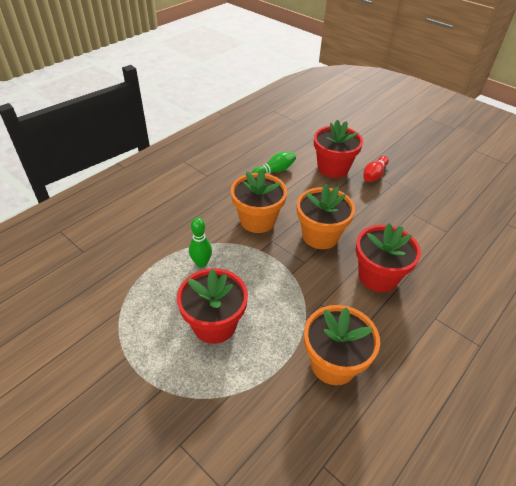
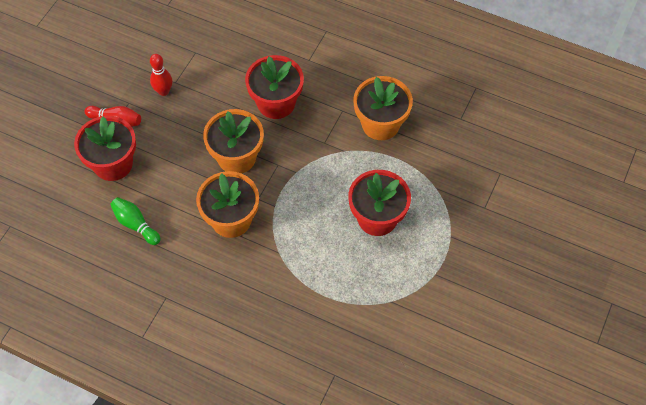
camera: 105 degrees left, 15 degrees up
(201, 263) = (310, 253): green bowling pin -> none
(402, 204) = (163, 91): none -> red bowling pin

